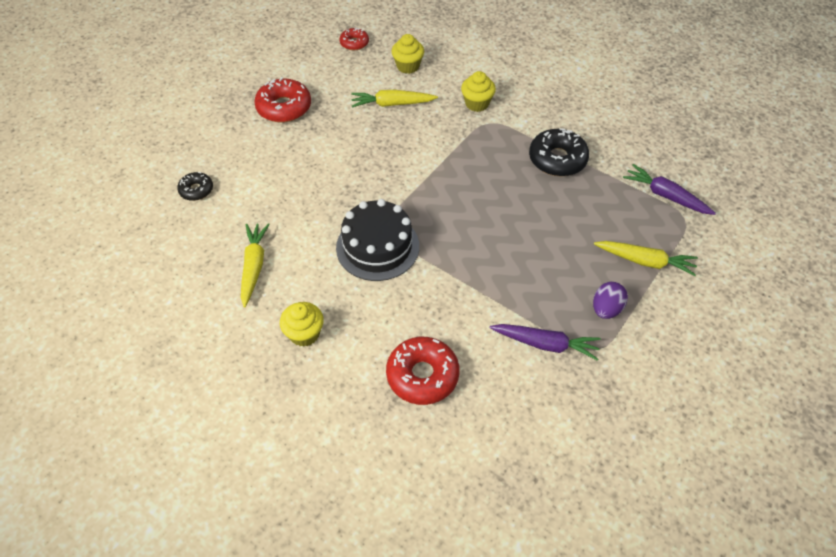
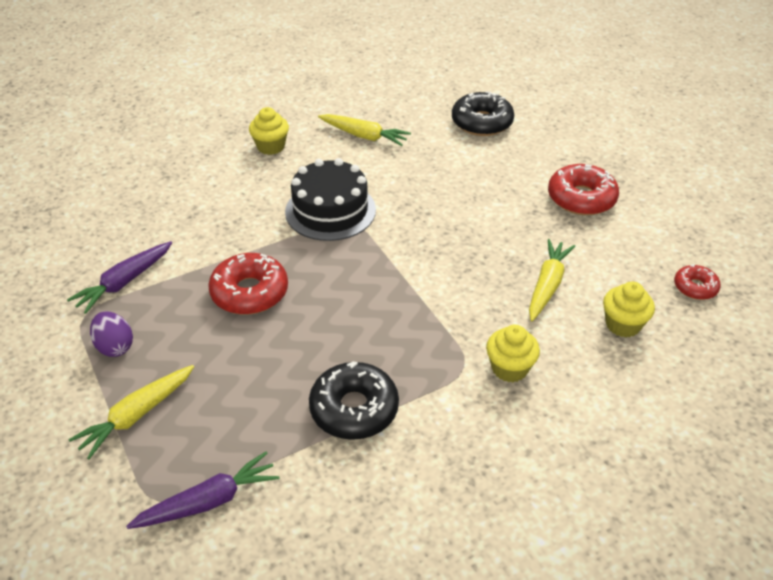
camera: 115 degrees right, 10 degrees down
(196, 190) = (482, 122): black donut -> black donut, size x1.76
(422, 375) = (172, 196): red donut -> red donut (250, 292)

